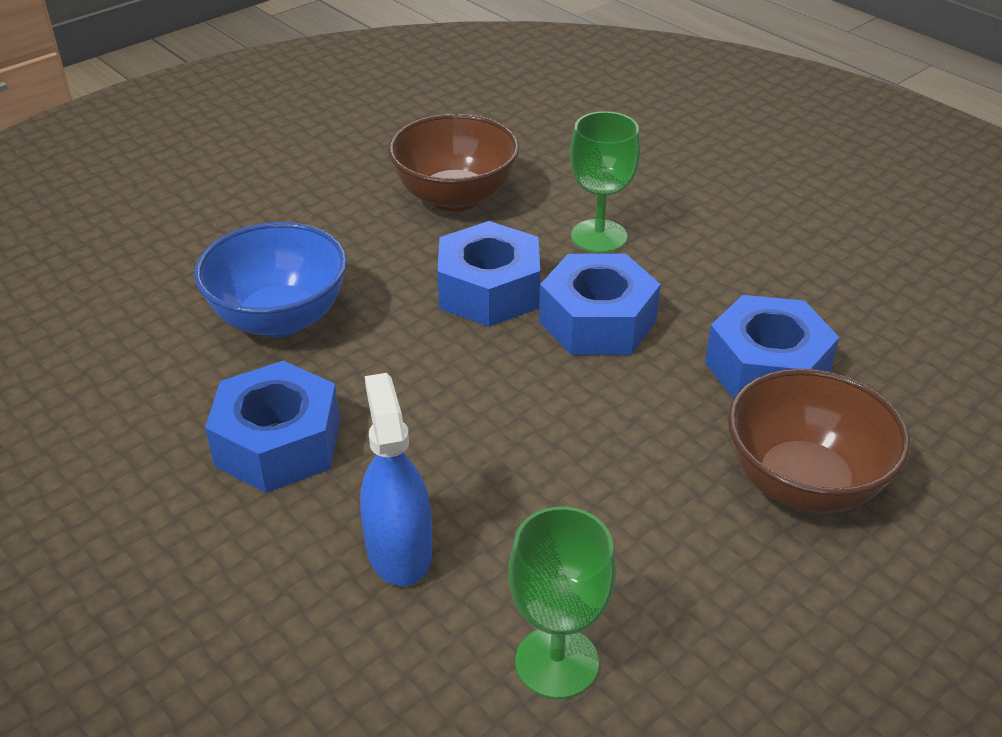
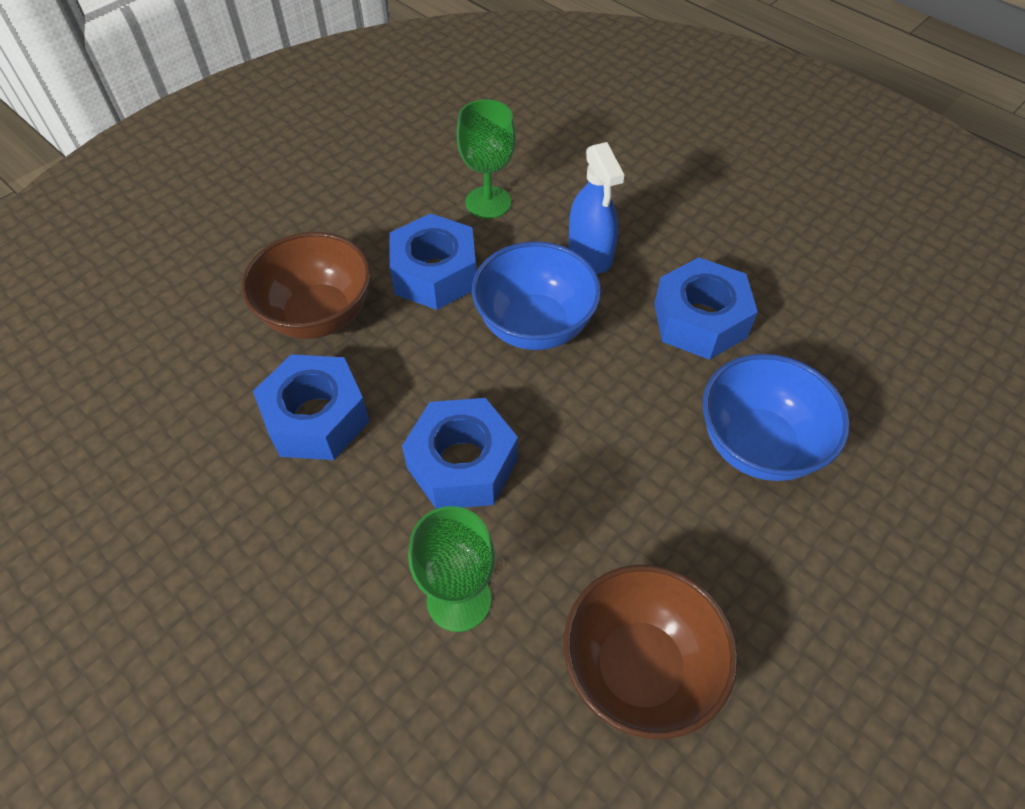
camera: 175 degrees right, 15 degrees up
(489, 290) = (570, 498): blue nut -> blue nut (434, 274)
(501, 451) = (534, 325): none -> blue bowl

